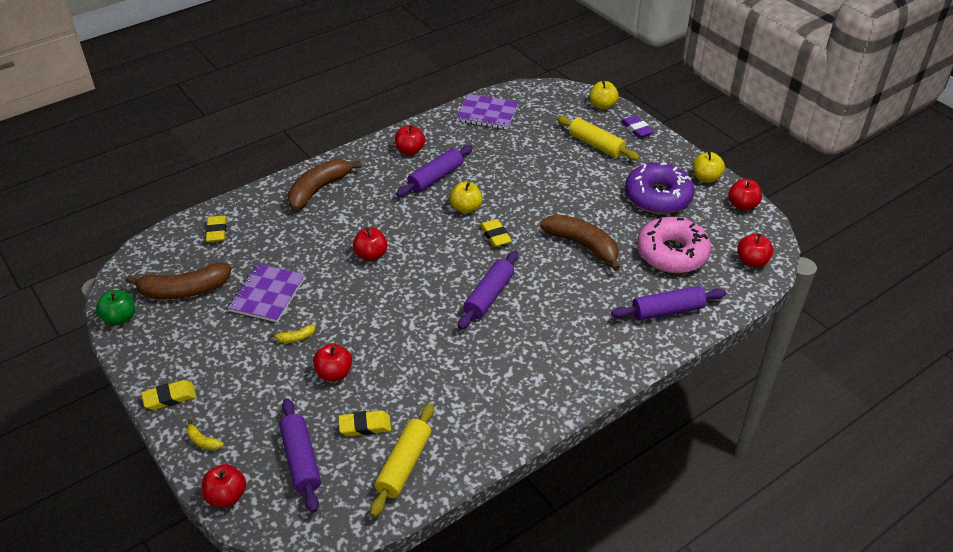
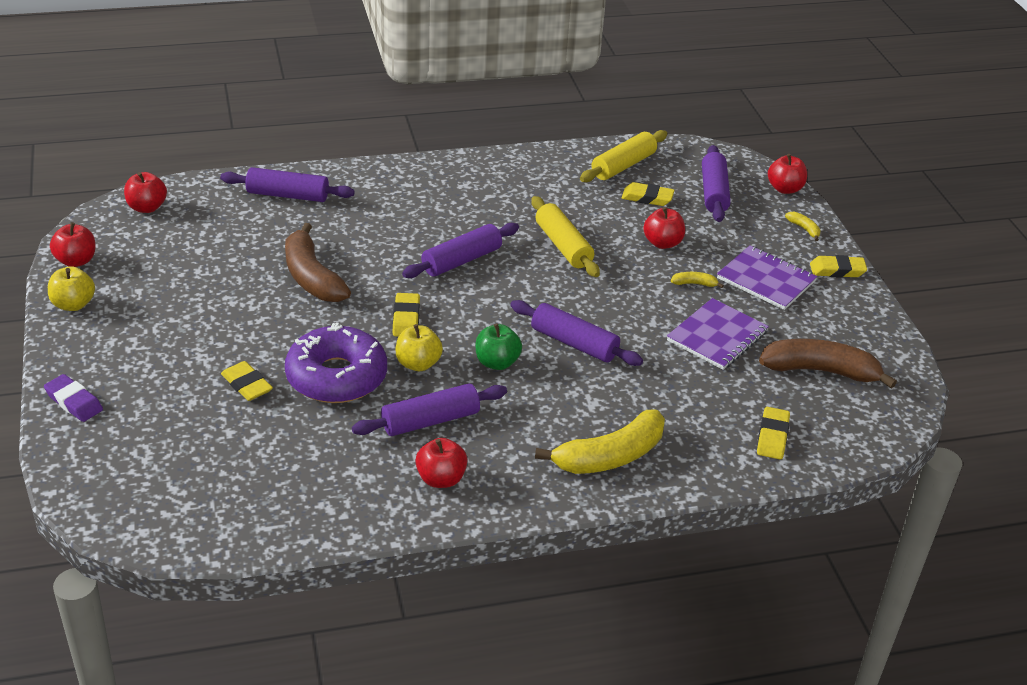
camera: 160 degrees left, 5 degrees down
(120, 318) = (900, 362): green apple -> green apple (497, 362)
(318, 189) = (610, 456): brown banana -> yellow banana
(371, 255) = (574, 343): red apple -> purple rolling pin
(487, 113) = (270, 510): purple notebook -> purple notebook (766, 280)
(556, 165) = (247, 385): none -> yellow eraser
(596, 145) = (160, 396): yellow rolling pin -> yellow rolling pin (563, 246)
(602, 105) = (75, 461): yellow apple -> none
(636, 129) = (74, 402): purple eraser -> purple eraser turned 45 degrees counterclockwise
(658, 197) = (162, 301): purple donut -> purple donut (336, 377)
(672, 253) = (221, 239): pink donut -> none

